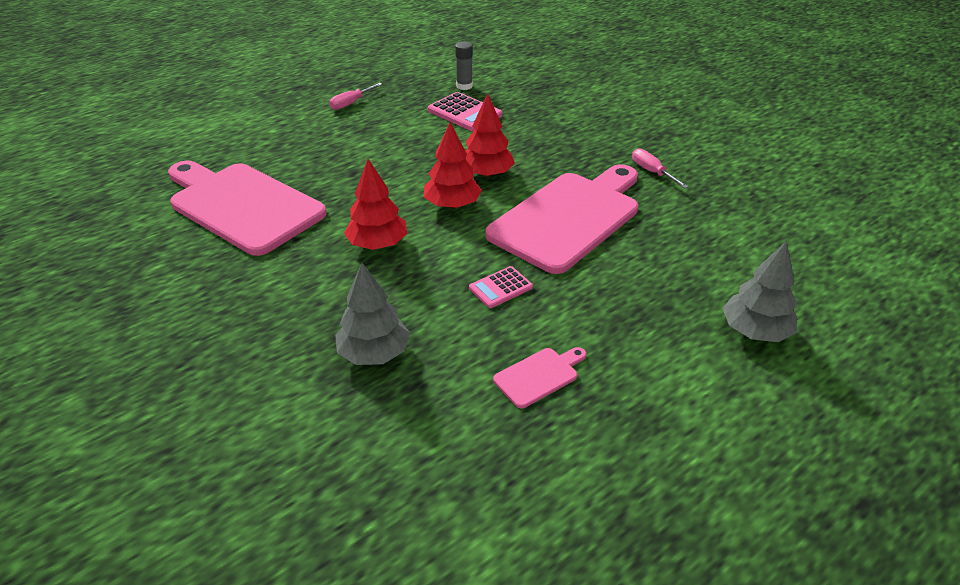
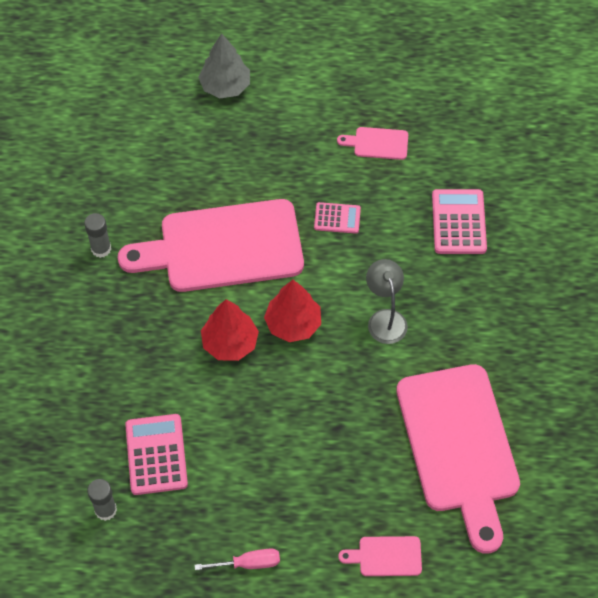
camera: 140 degrees left, 20 degrees up
(258, 139) = (386, 556): none -> pink cutting board
(374, 353) = (458, 222): grey tree -> pink calculator
(377, 244) = (385, 319): red tree -> grey lamp
(652, 172) = (101, 249): pink screwdriver -> grey glue stick

